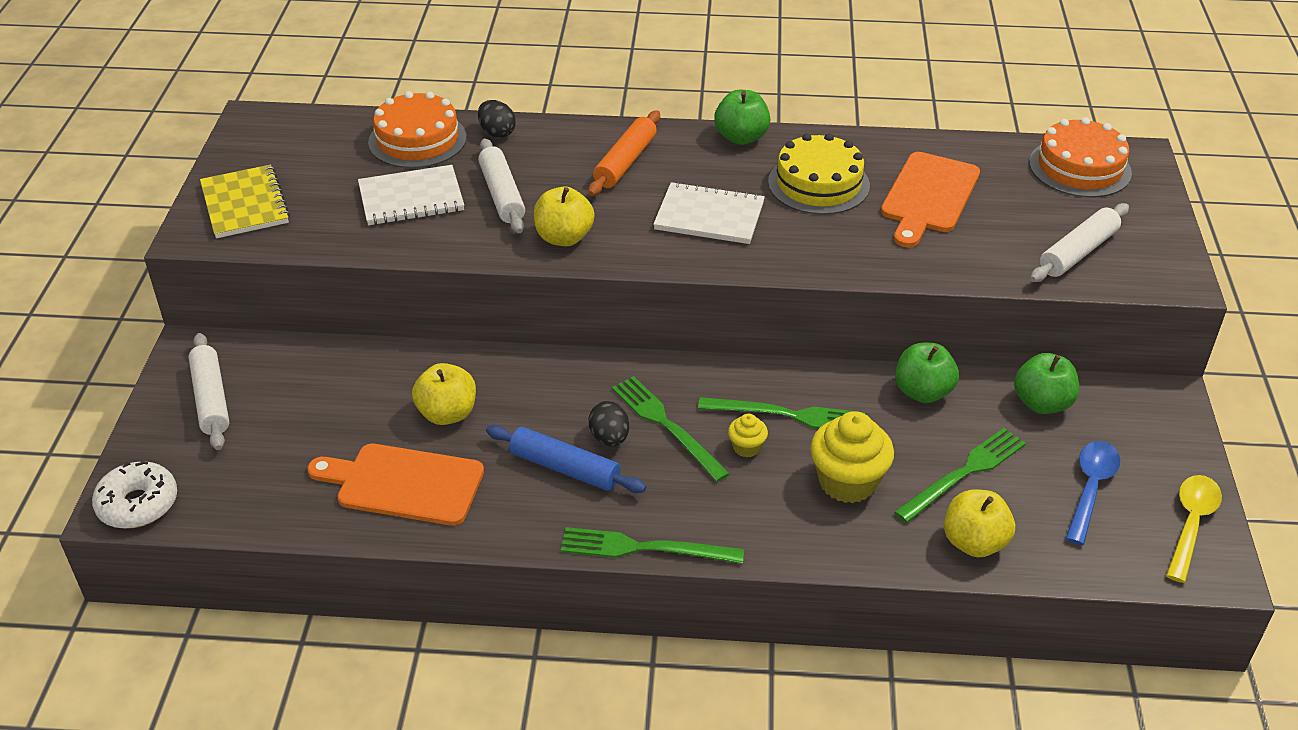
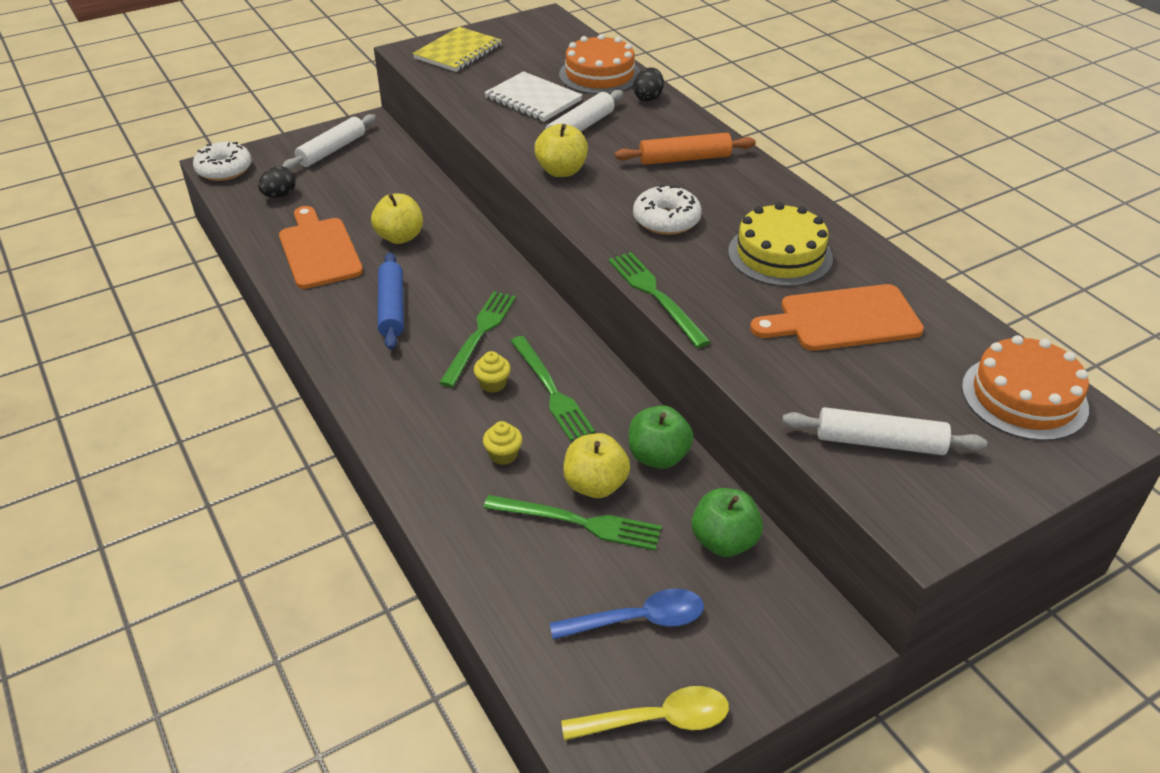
camera: 55 degrees right, 0 degrees up
(609, 438) = (441, 314): black egg -> black egg (279, 195)
(644, 548) = (342, 378): green fork -> green fork (655, 296)
(709, 216) = (666, 220): white notebook -> white donut
(741, 137) = (790, 195): green apple -> none
(847, 482) = (503, 455): yellow cupcake -> yellow cupcake, size x0.50
(974, 542) = (496, 562): yellow apple -> yellow apple (595, 485)

